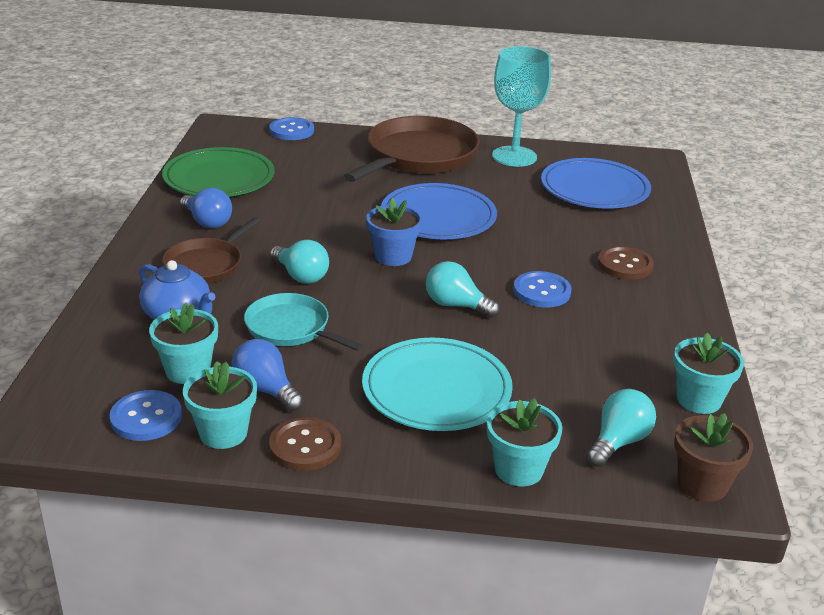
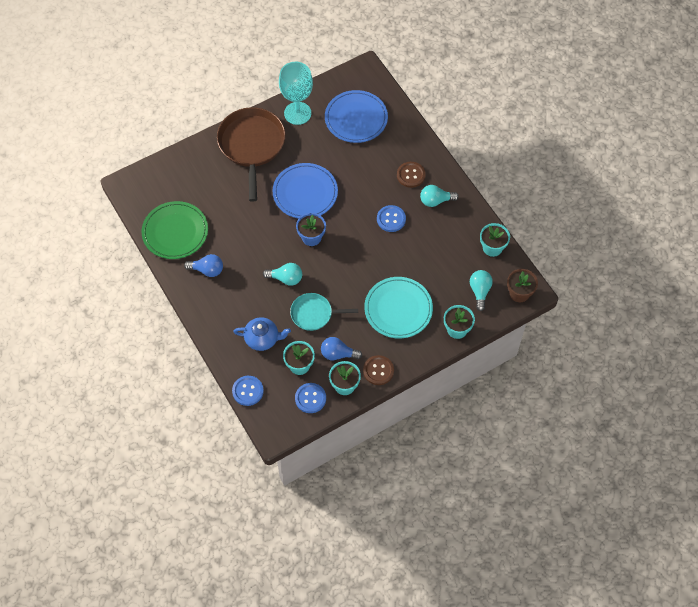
camera: 35 degrees left, 30 degrees up
(206, 265) = (239, 300): brown pan -> none
(291, 131) = (167, 164): blue button -> blue button (248, 391)
(456, 305) = (365, 253): turquoise light bulb -> turquoise light bulb (435, 201)

